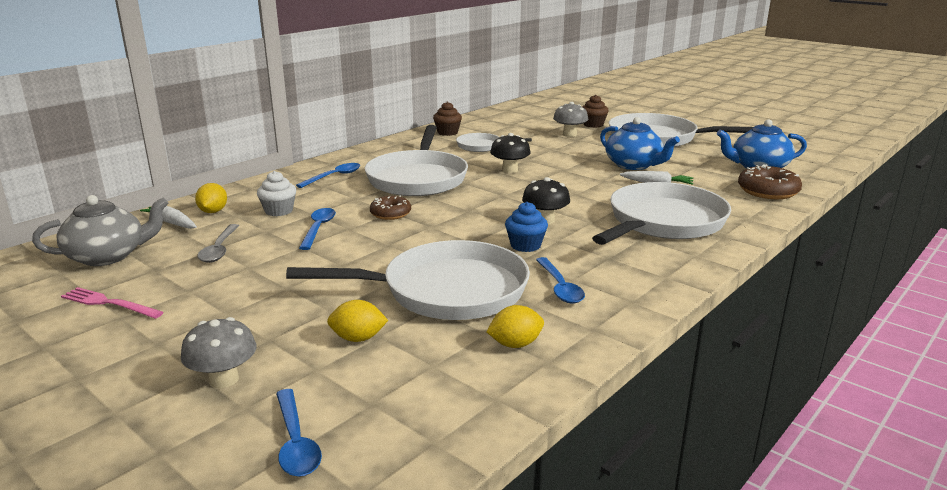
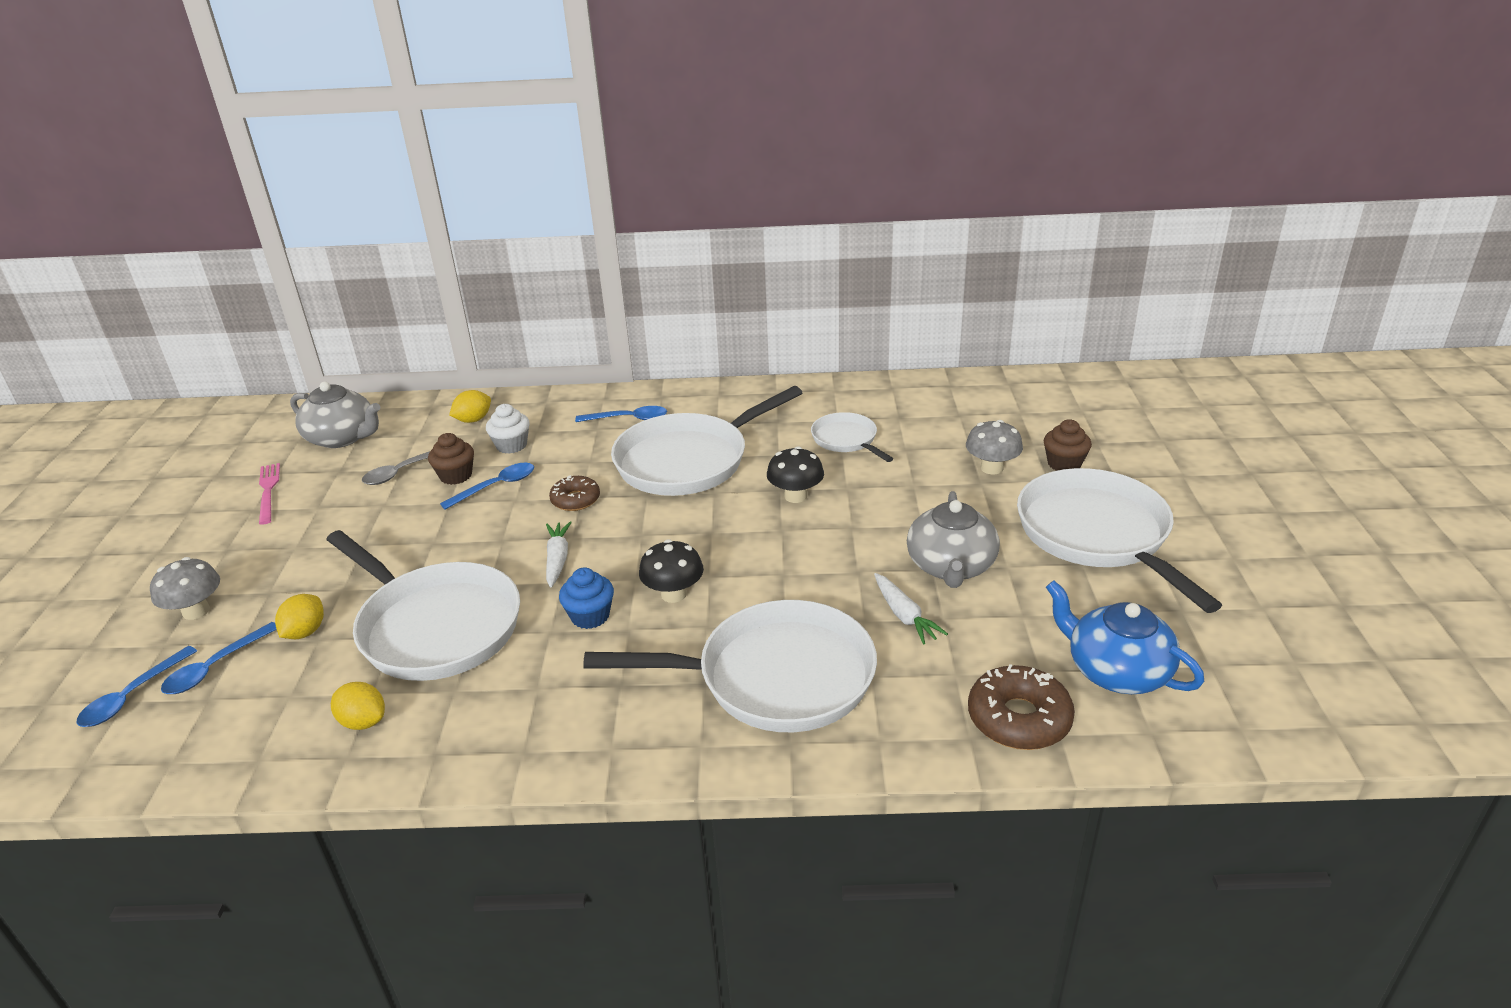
camera: 50 degrees right, 10 degrees up
(172, 223) = (430, 420): white carrot -> white carrot (557, 559)
(358, 338) = (305, 632): yellow lemon -> yellow lemon turned 60 degrees clockwise
(447, 132) = (857, 397): brown cupcake -> brown cupcake (456, 476)
(560, 287) = (509, 689): blue spoon -> blue spoon (215, 667)
(634, 165) = (951, 566): blue teapot -> grey teapot

